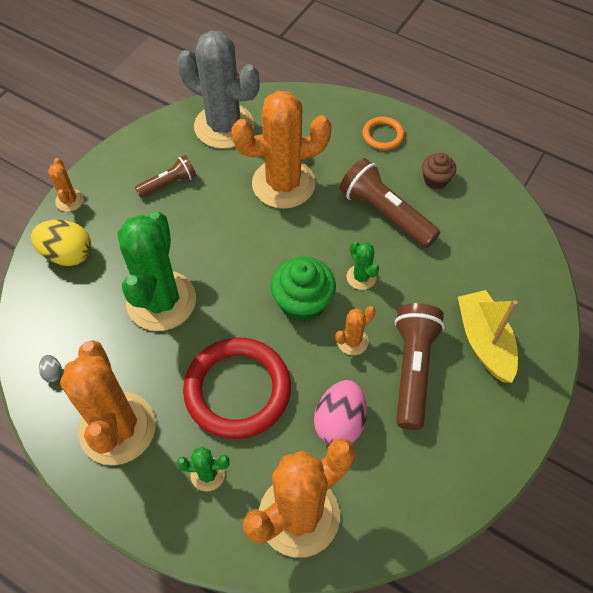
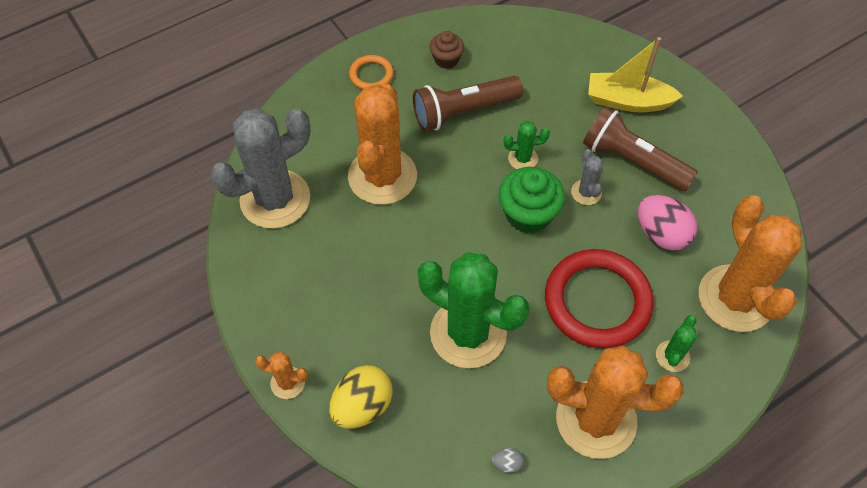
camera: 65 degrees left, 0 degrees up
(169, 184) = (322, 277): brown flashlight -> none
(352, 341) = (586, 192): orange cactus -> grey cactus

